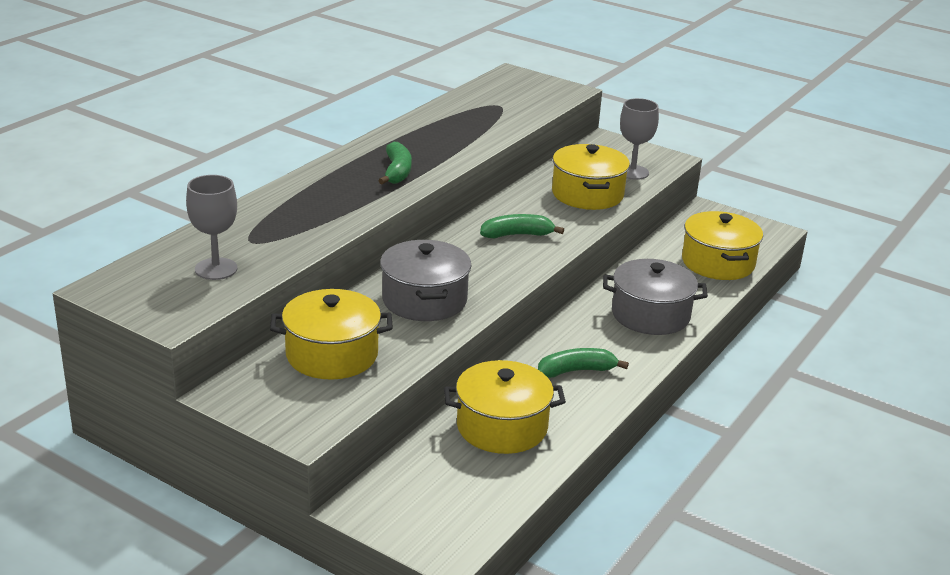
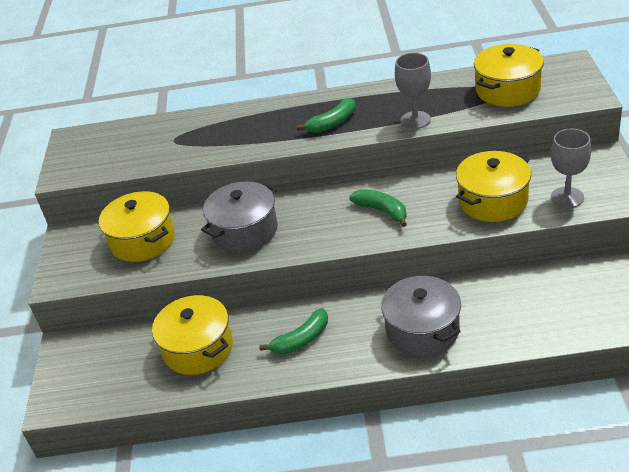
camera: 60 degrees right, 10 degrees up
(216, 269) = (128, 151): grey goblet -> grey goblet (415, 120)
(576, 371) = (301, 340): green banana -> green banana turned 105 degrees clockwise
(718, 263) = (556, 318): yellow pot -> yellow pot (507, 90)

